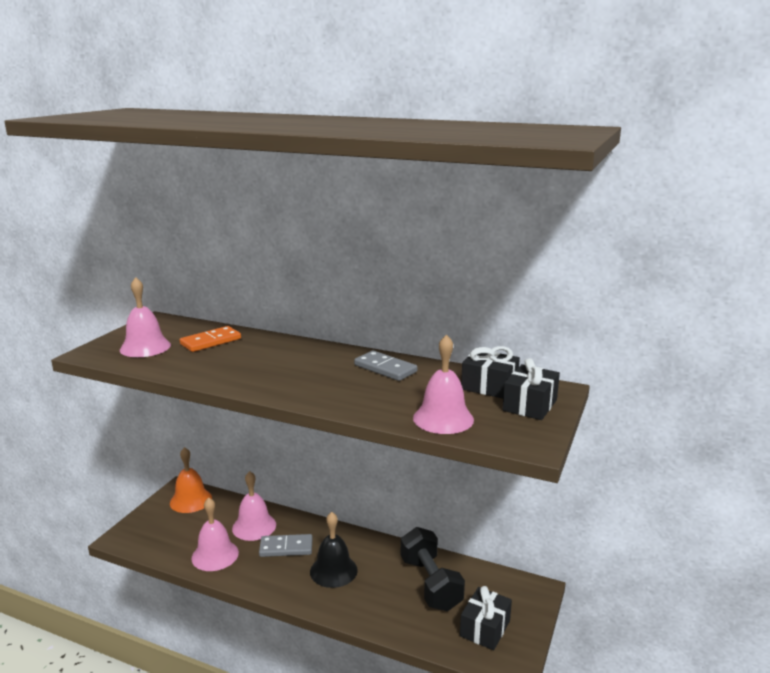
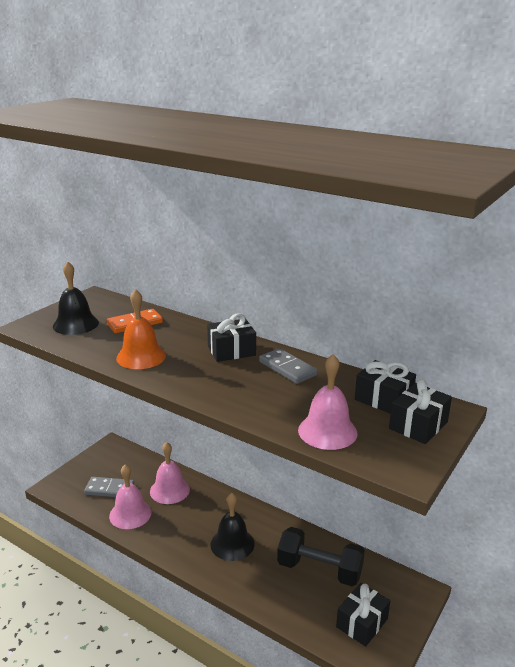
camera: 10 degrees right, 5 degrees up
(145, 347) = (75, 324): pink bell -> black bell
(191, 500) = (119, 457): orange bell -> orange bell (141, 356)
(286, 548) = (194, 515): grey domino -> grey domino (109, 489)
(322, 358) = (231, 351): none -> black gift
(430, 584) = (319, 569): black dumbbell -> black dumbbell turned 60 degrees counterclockwise

